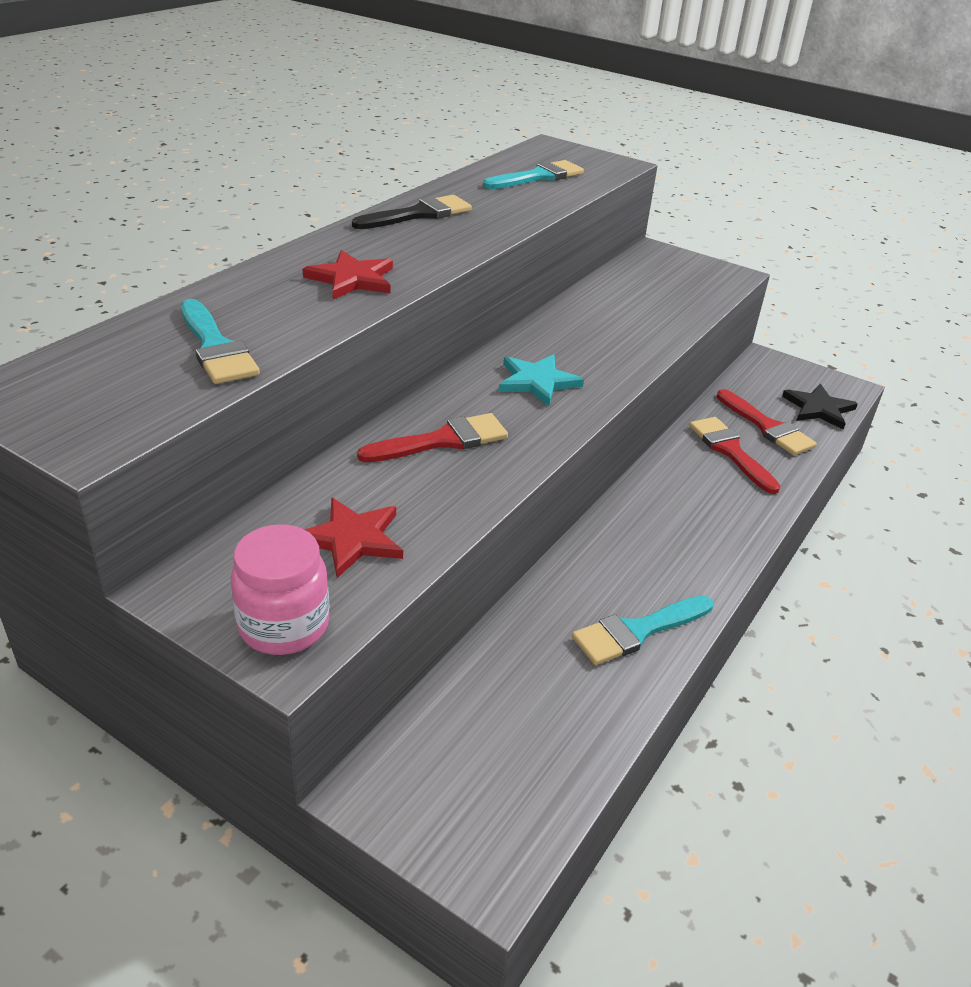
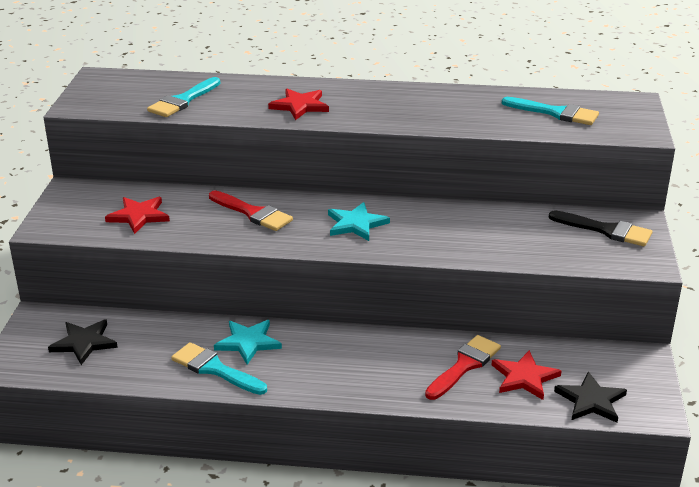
camera: 65 degrees right, 5 degrees down
(284, 626) = (62, 221): pink jar -> none
(418, 214) = (420, 96): black brush -> black brush (606, 230)
(489, 750) = (84, 343): none -> black star
(596, 583) = (248, 342): none -> turquoise star
(767, 427) = (524, 377): red brush -> red star

